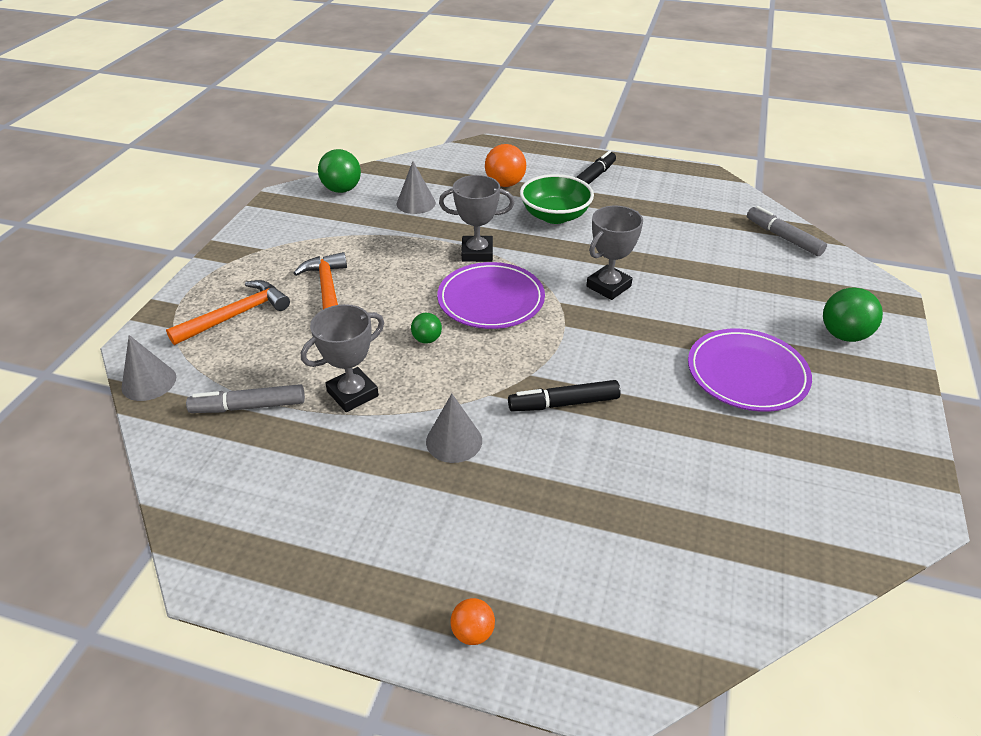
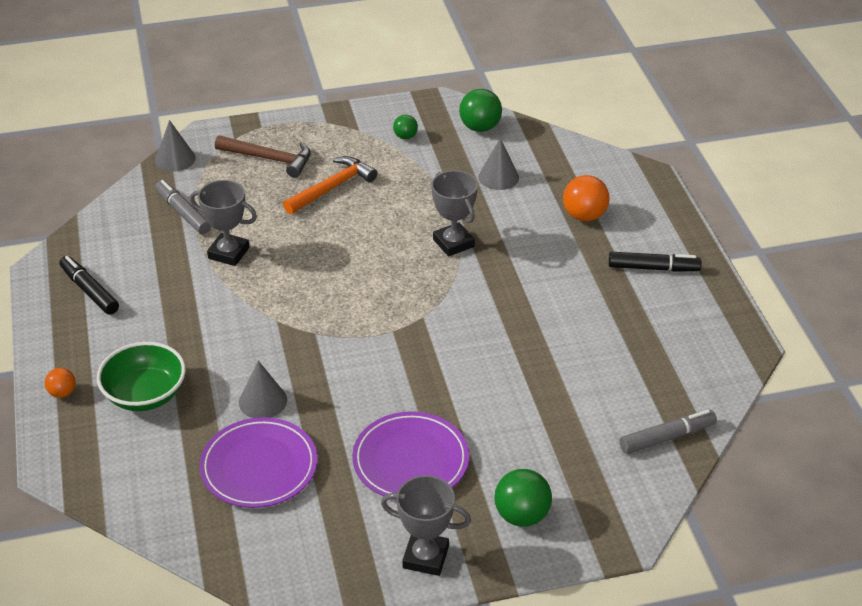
camera: 60 degrees right, 0 degrees up
(236, 315) = (269, 159): orange hammer -> brown hammer
(427, 339) = (315, 263): green ball -> green ball (405, 136)
(454, 441) = (215, 321): grey cone -> grey cone (263, 401)
(491, 300) = (393, 276): purple plate -> purple plate (259, 467)
(555, 216) = (558, 267): green bowl -> green bowl (145, 394)
(563, 403) = (294, 362): black marker -> black marker (89, 290)
(608, 286) = (470, 339): grey trophy -> grey trophy (425, 557)
(783, 237) = (667, 437): grey marker -> grey marker turned 45 degrees clockwise

